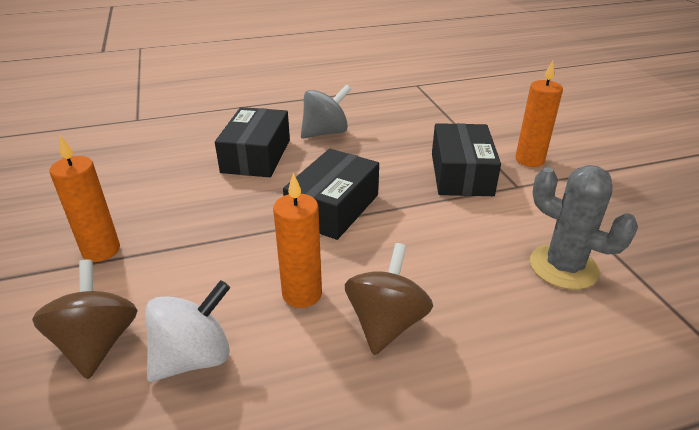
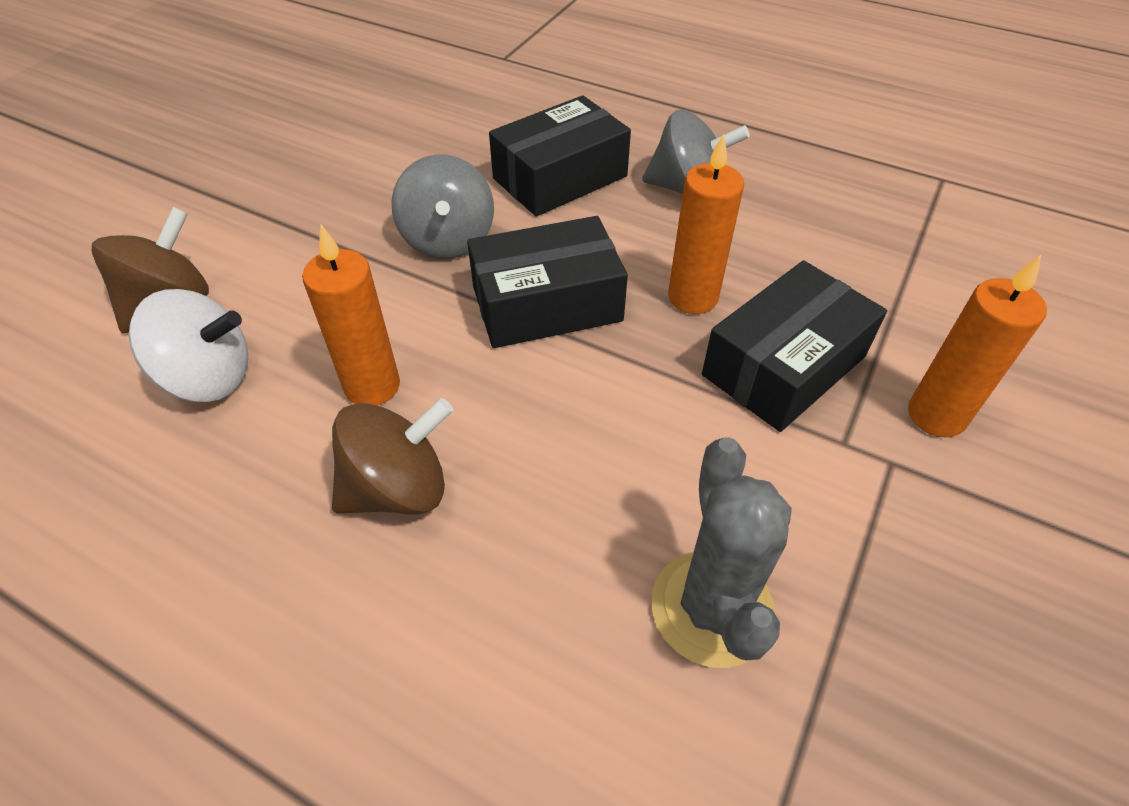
camera: 45 degrees right, 15 degrees up
(101, 250) = (283, 207): orange candle -> orange candle (693, 297)
(238, 211) = (448, 240): none -> grey spinning top

